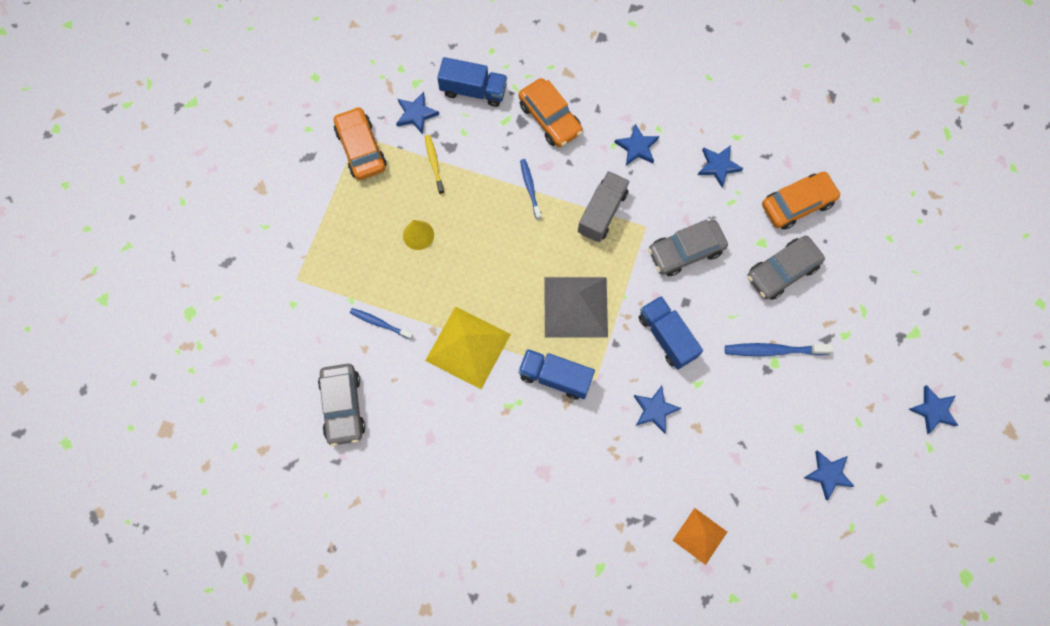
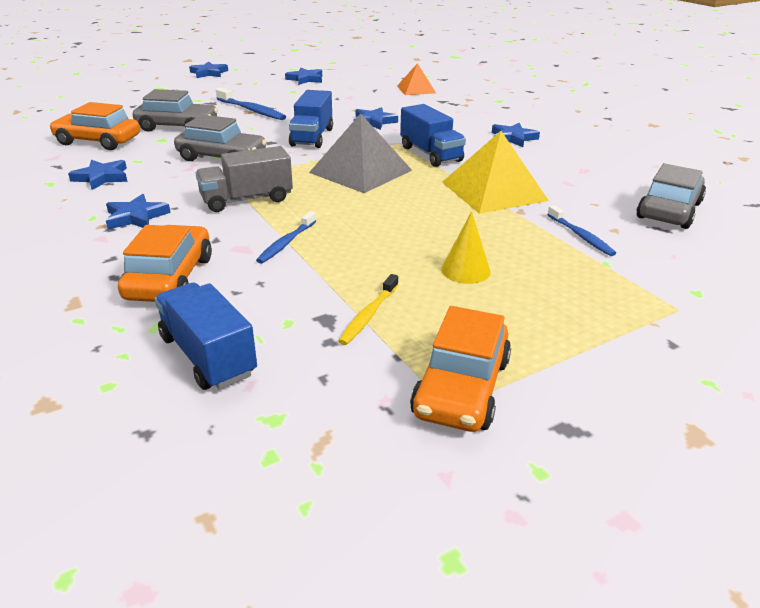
camera: 140 degrees left, 40 degrees down
(416, 114) = (326, 378): blue star -> blue star (513, 138)

